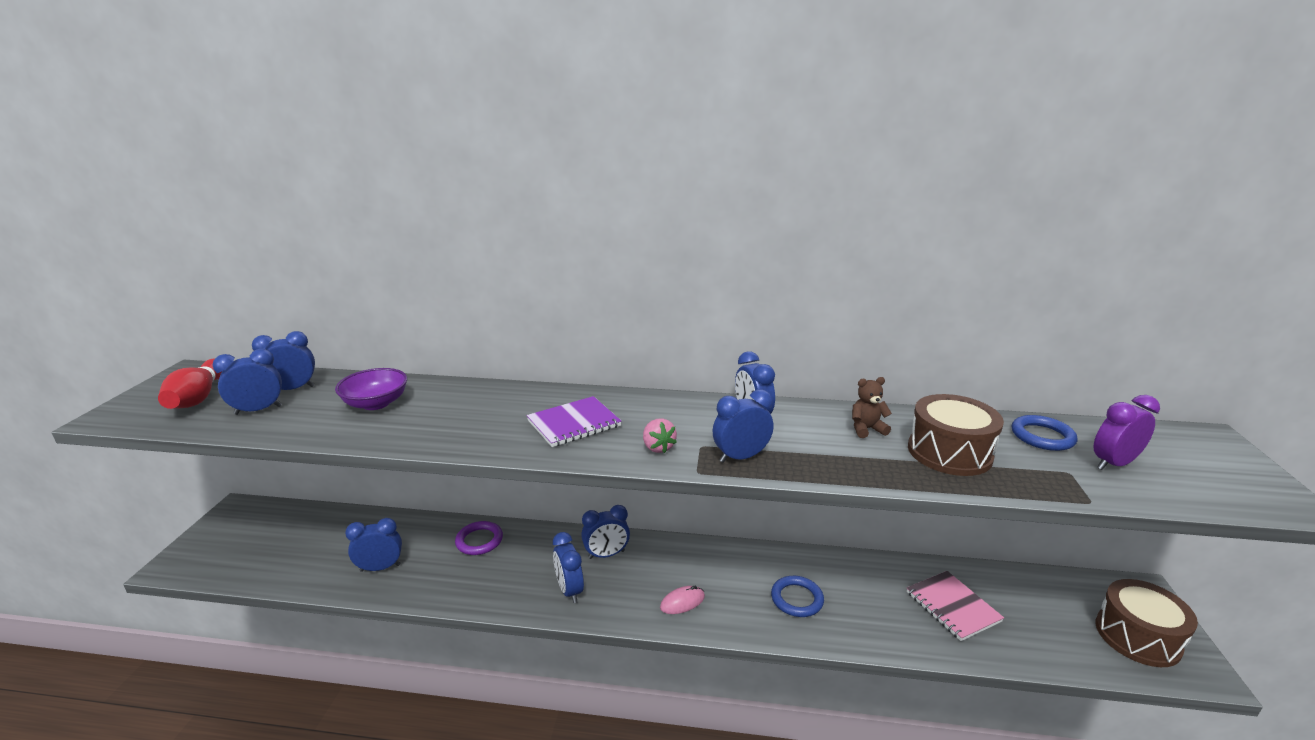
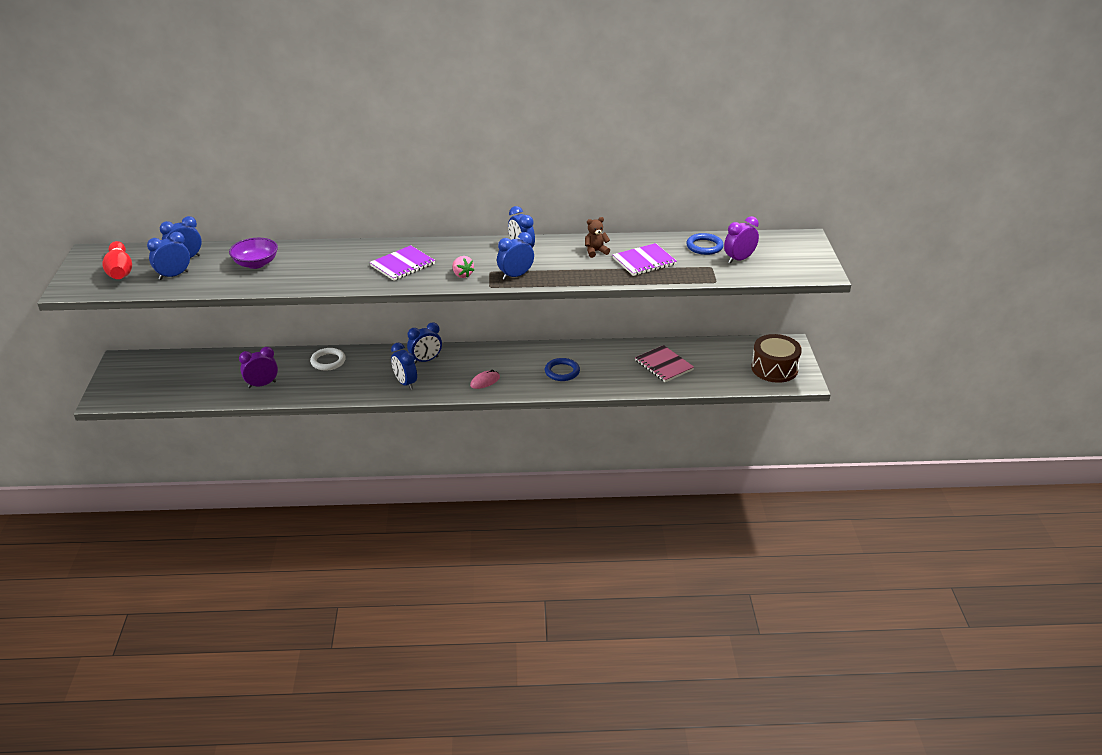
camera: 10 degrees left, 10 degrees up
(380, 568) = (262, 384): blue clock -> purple clock
(479, 541) = (328, 361): purple ring -> white ring
(949, 452) = (644, 261): brown drum -> purple notebook

